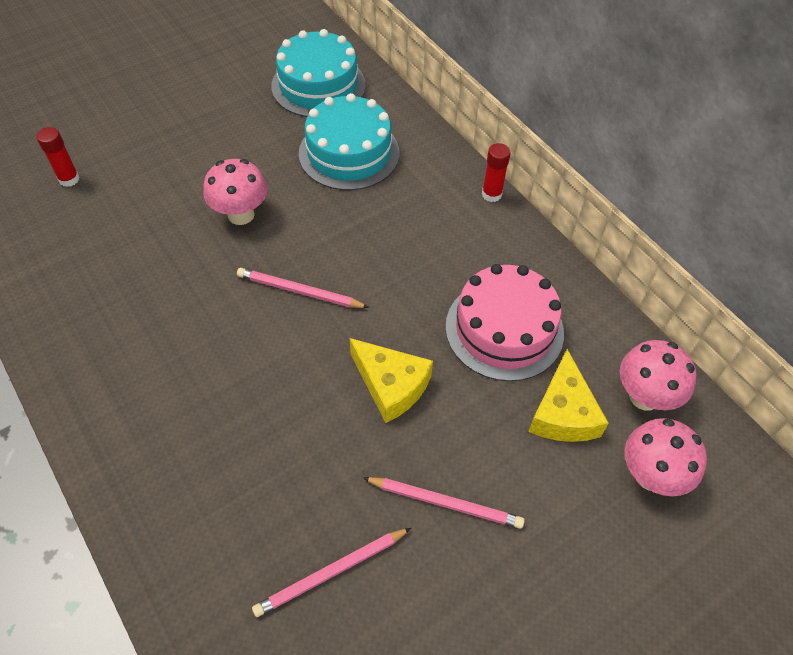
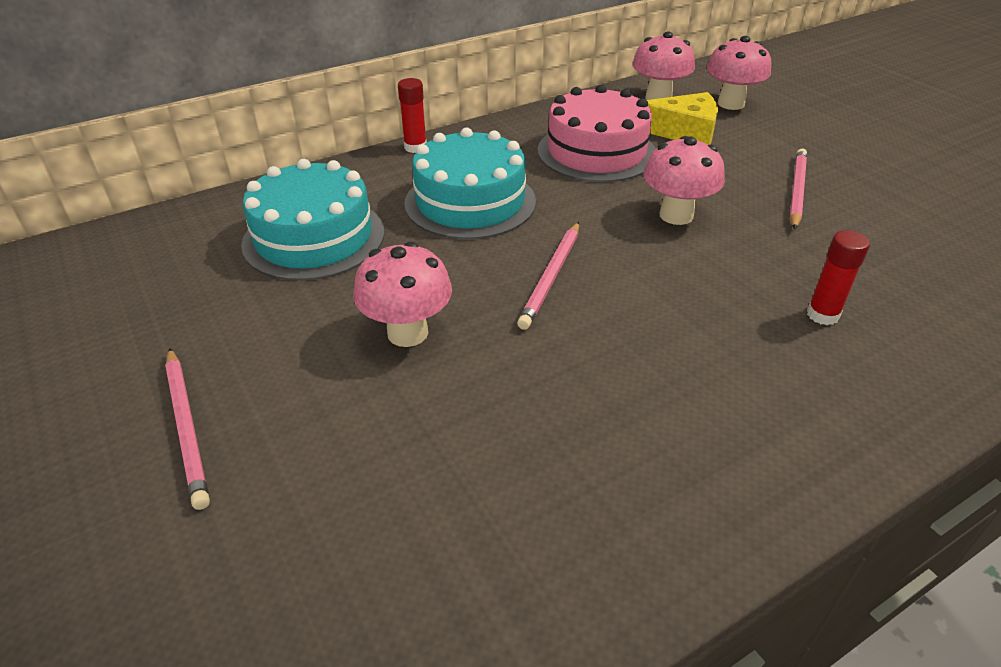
camera: 85 degrees left, 15 degrees down
(69, 179) = (254, 586): red glue stick -> red glue stick (822, 315)
(318, 85) = (156, 263): turquoise cake -> turquoise cake (470, 202)
(331, 573) = (901, 253): pink pencil -> pink pencil (187, 427)
(391, 385) = (676, 215): yellow cheese -> pink mushroom

